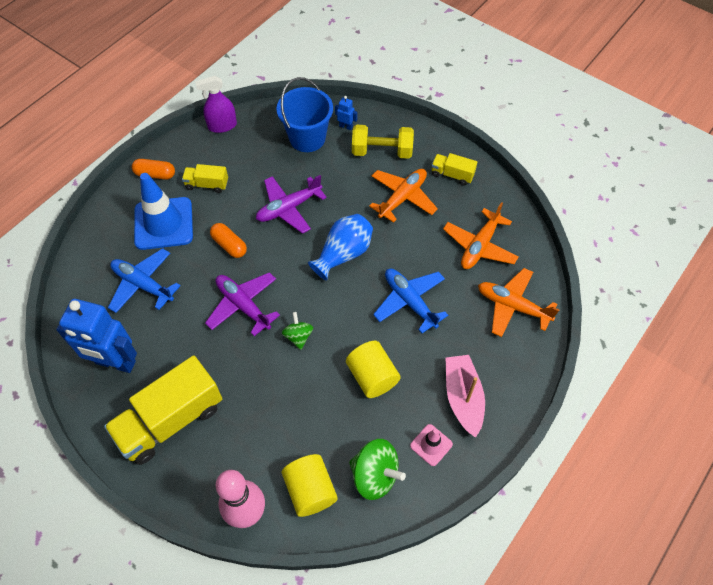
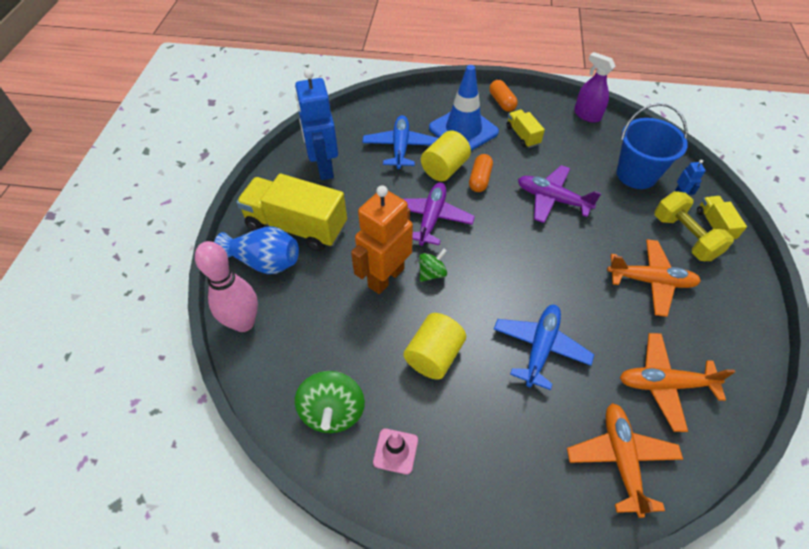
camera: 60 degrees right, 5 degrees down
(278, 373) = (385, 277): none -> orange robot
(310, 490) = (288, 362): yellow cylinder -> yellow cylinder (444, 168)
(343, 254) = (543, 264): blue vase -> blue vase (265, 262)
(452, 175) = (724, 312): yellow truck -> yellow truck (714, 225)
(463, 398) = (469, 458): pink boat -> none

